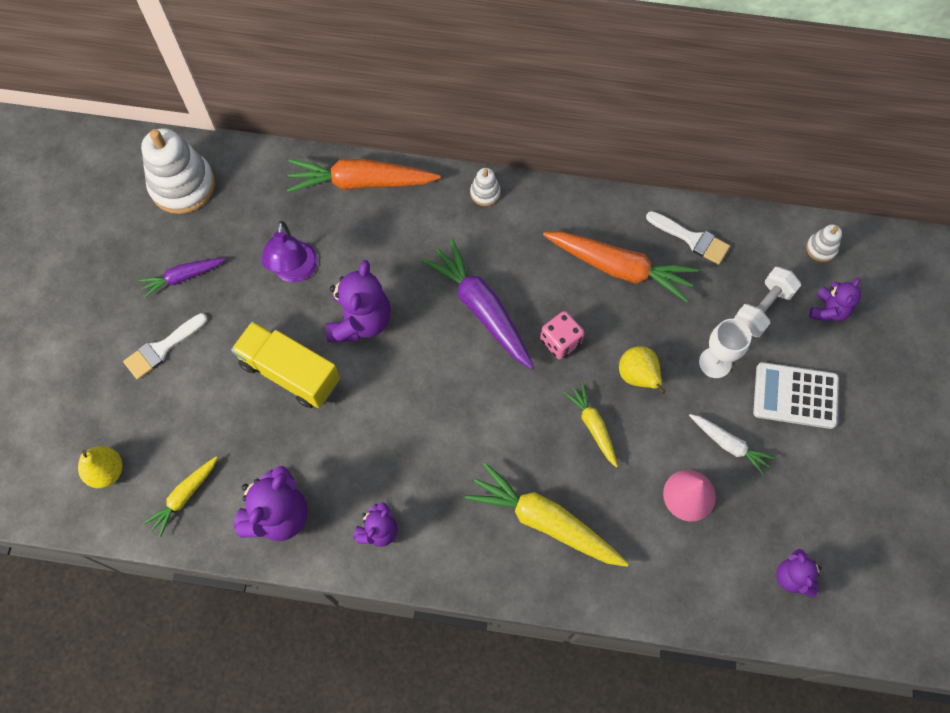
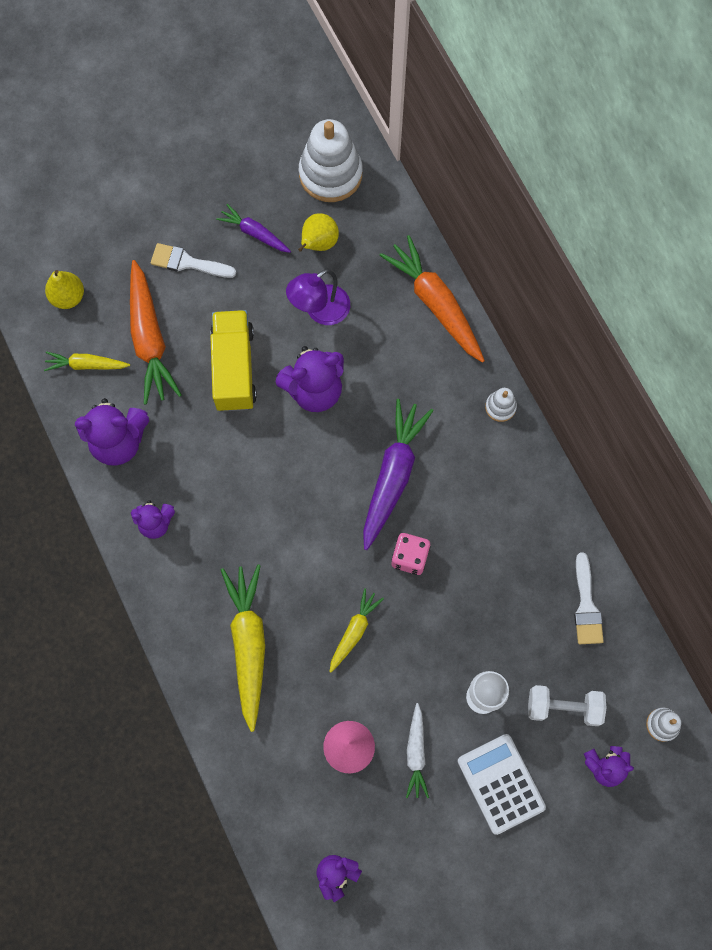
camera: 55 degrees right, 5 degrees up
(620, 268) = (512, 563): orange carrot -> orange carrot (150, 339)
(638, 376) = (424, 640): yellow pear -> yellow pear (318, 243)

